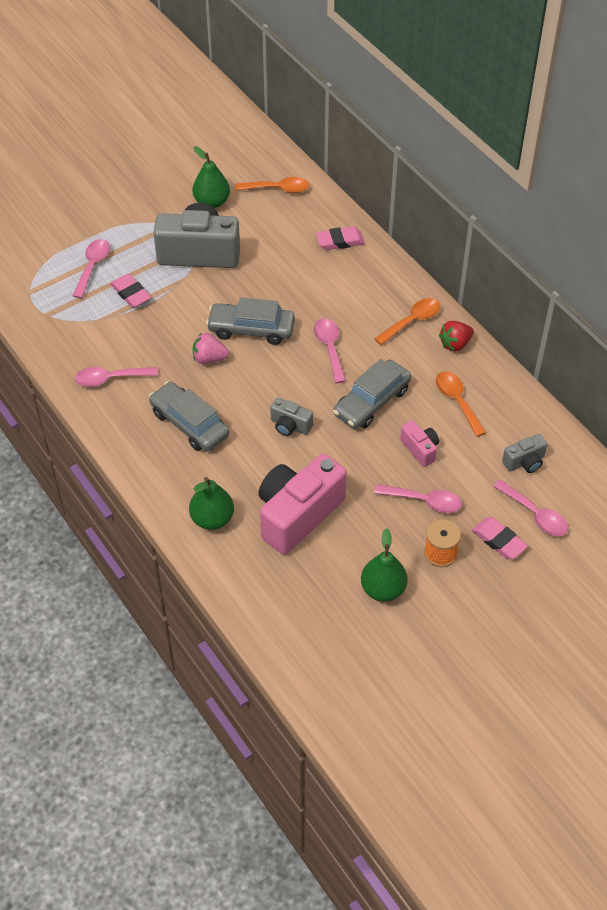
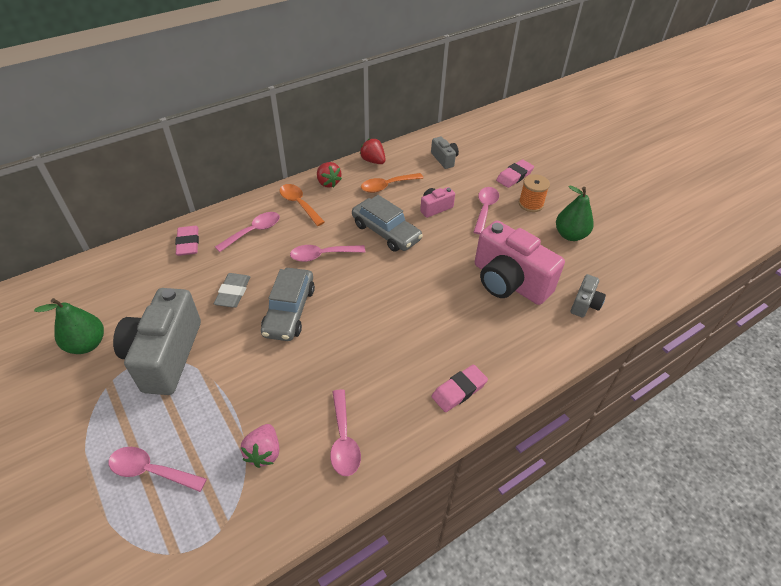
camera: 90 degrees left, 5 degrees down
(131, 293) = (211, 423): pink eraser -> pink eraser (459, 390)
(189, 424) = (410, 361): grey car -> none
(209, 358) = (324, 345): pink strawberry -> pink strawberry (264, 452)
(212, 519) = (523, 342): green pear -> none
(273, 285) = (233, 293): none -> grey eraser
(277, 189) = (93, 287): orange spoon -> none
(290, 426) = (412, 284): grey camera -> grey camera (585, 304)
(507, 386) = (373, 161): none -> red strawberry
(535, 514) = (489, 159): pink spoon -> pink spoon (253, 232)

